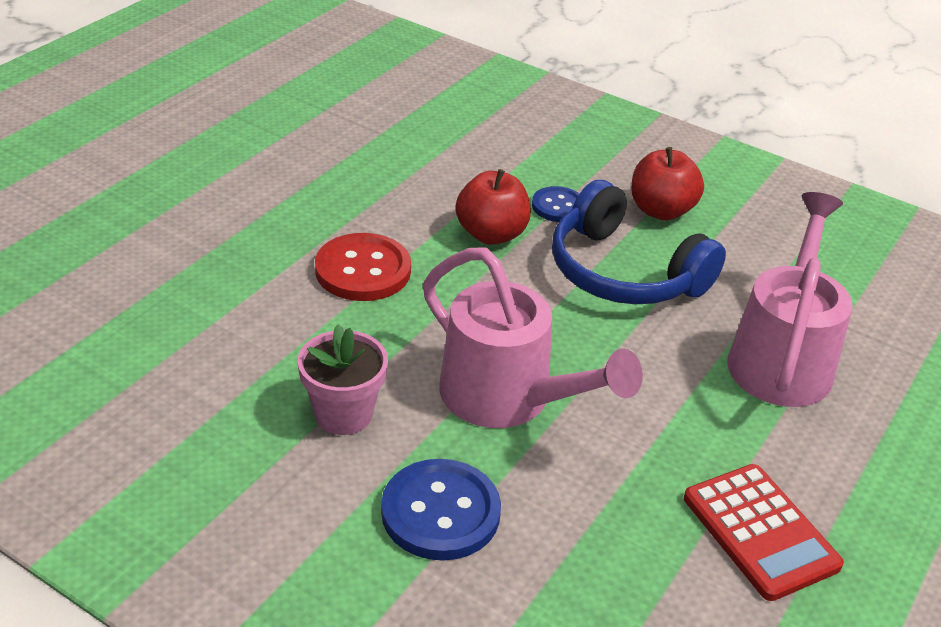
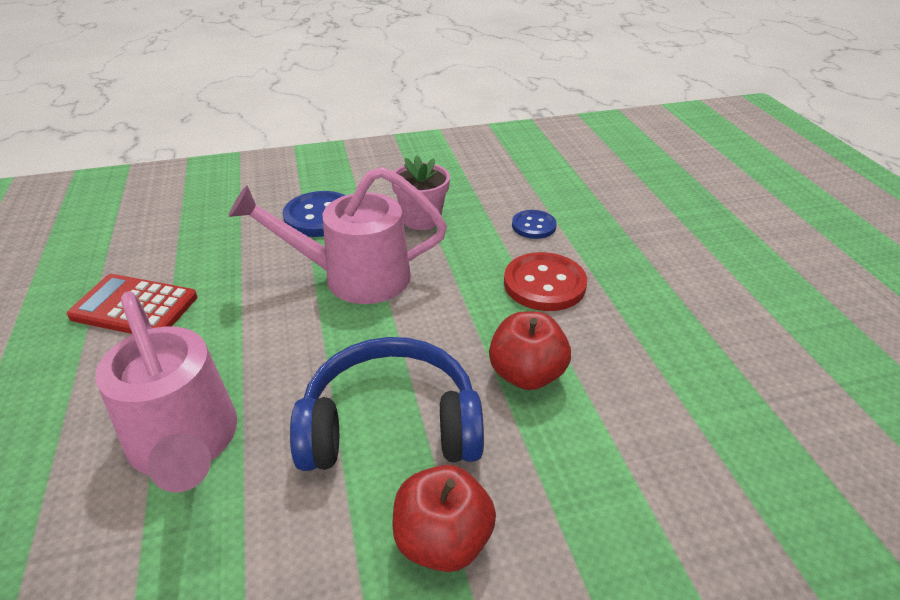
camera: 135 degrees right, 0 degrees up
(558, 206) = (528, 451): blue button -> blue button (533, 226)

